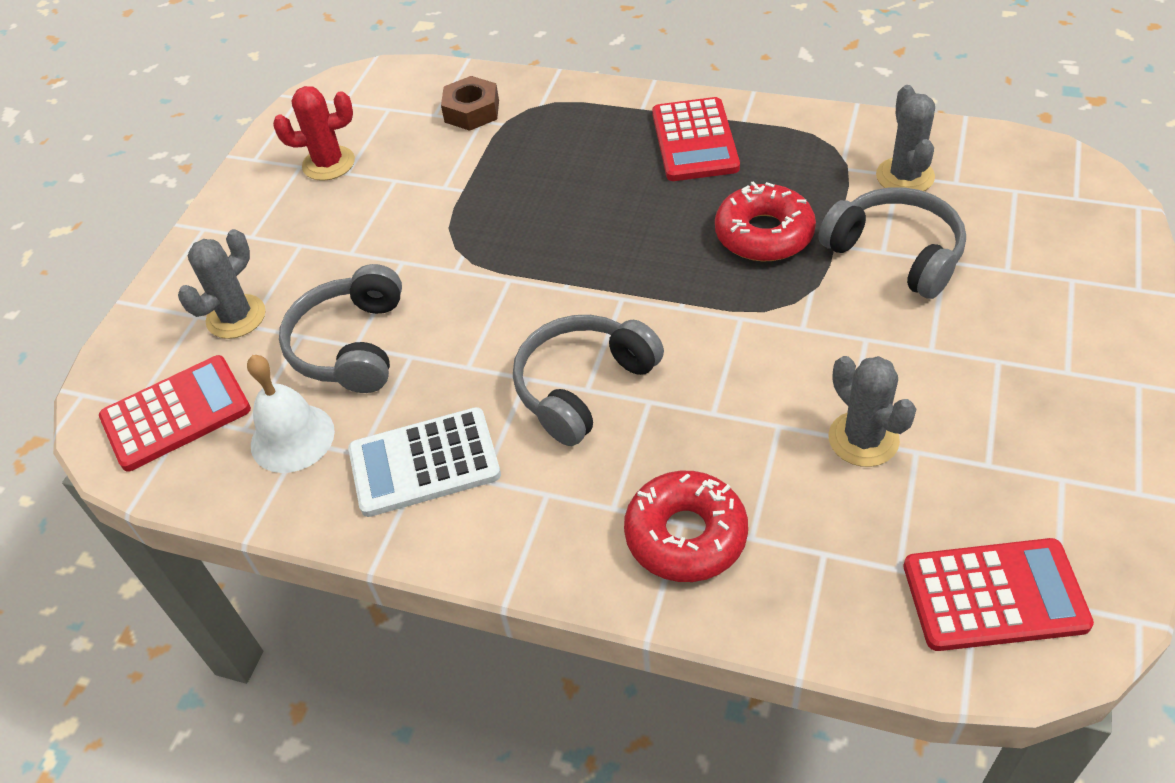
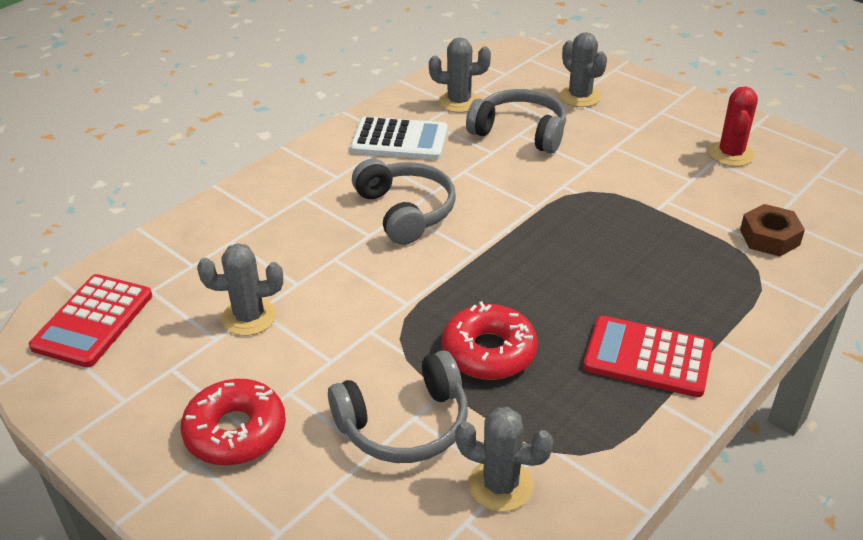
camera: 110 degrees right, 10 degrees down
(176, 414) = (510, 70): red calculator -> none
(292, 438) = (459, 102): white bell -> grey cactus
(424, 463) = (399, 140): white calculator -> white calculator turned 90 degrees clockwise
(686, 535) = (258, 217): red donut -> red donut (235, 431)

